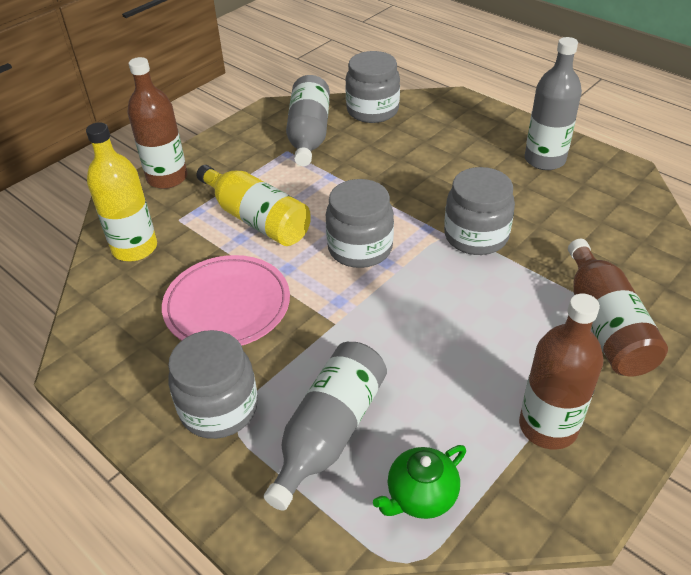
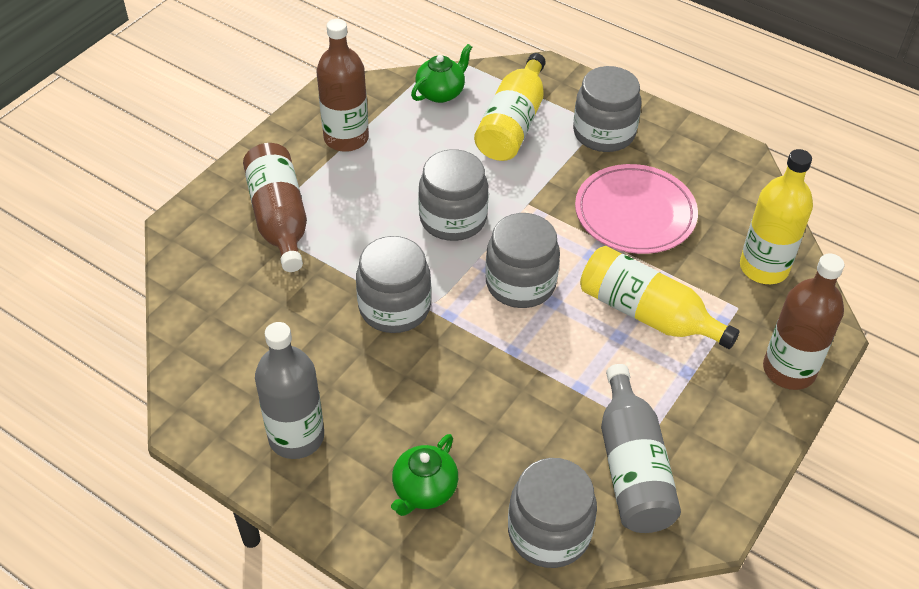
camera: 170 degrees right, 5 degrees up
(329, 432) = (512, 124): grey bottle -> yellow bottle
(417, 312) = (453, 219): none -> grey jar
(451, 131) = (424, 490): none -> green teapot

